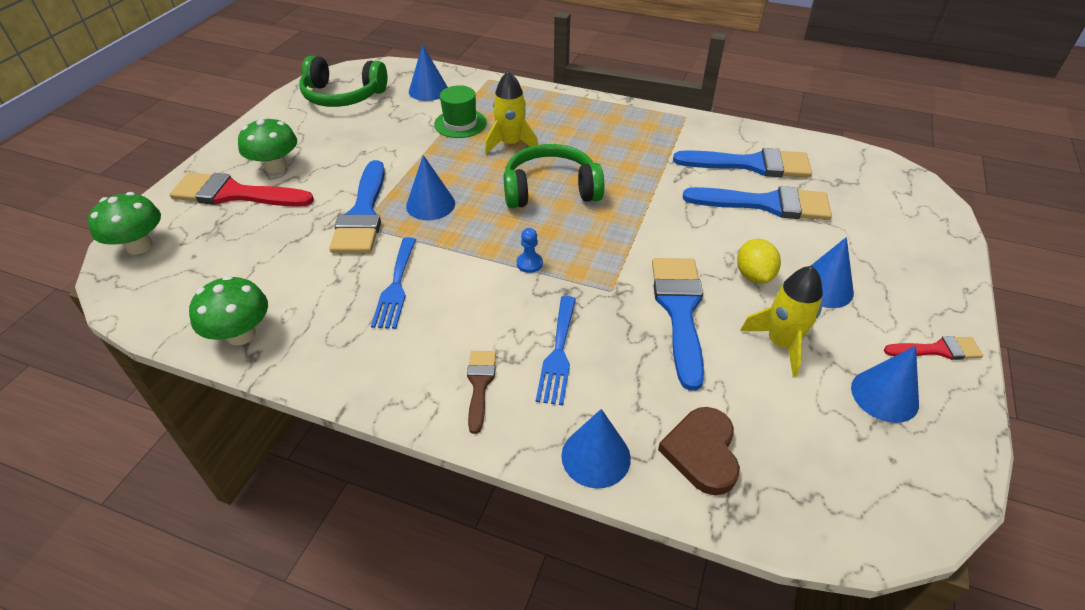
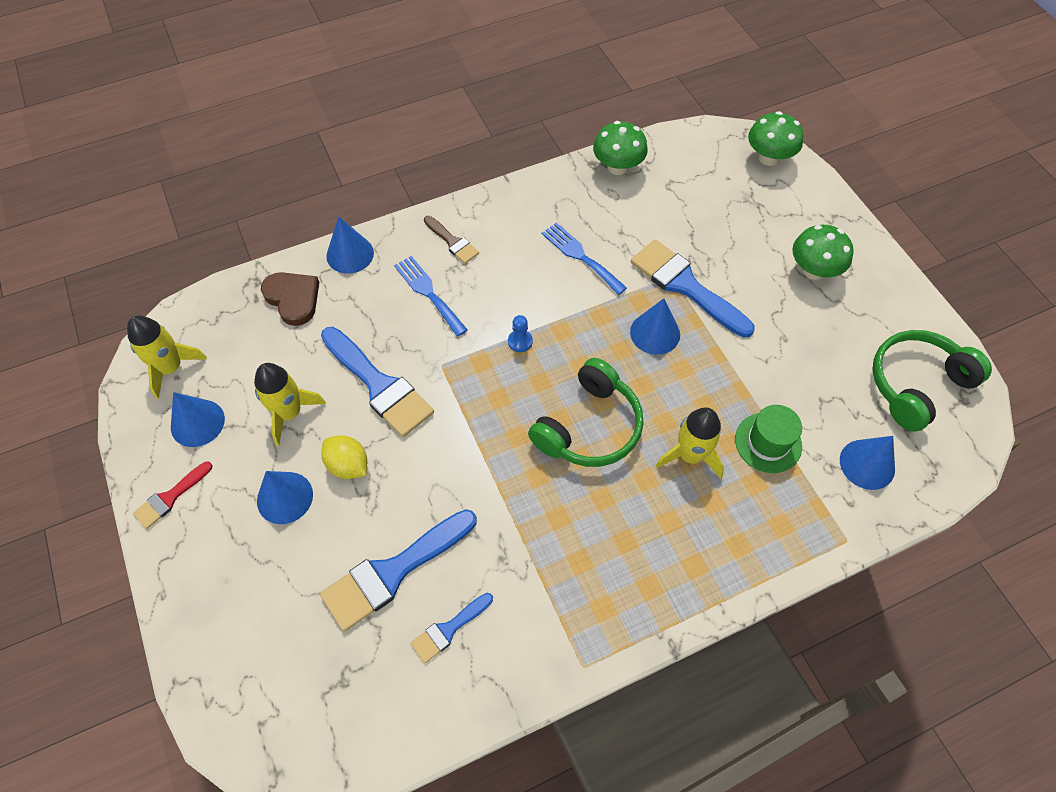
camera: 135 degrees right, 15 degrees up
(235, 194) = (792, 229): red brush -> none
(750, 164) = (449, 629): blue brush -> blue brush, size x0.53
(896, 475) = (171, 368): none -> yellow rocket

